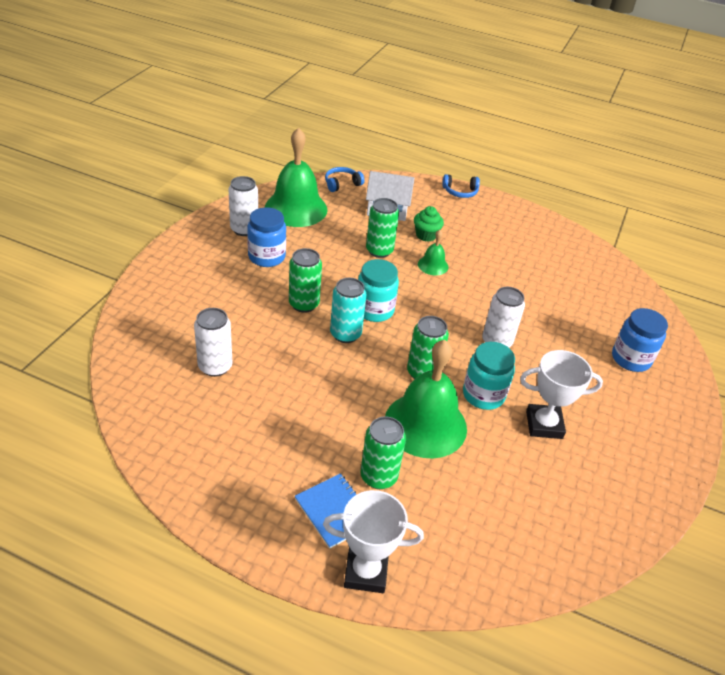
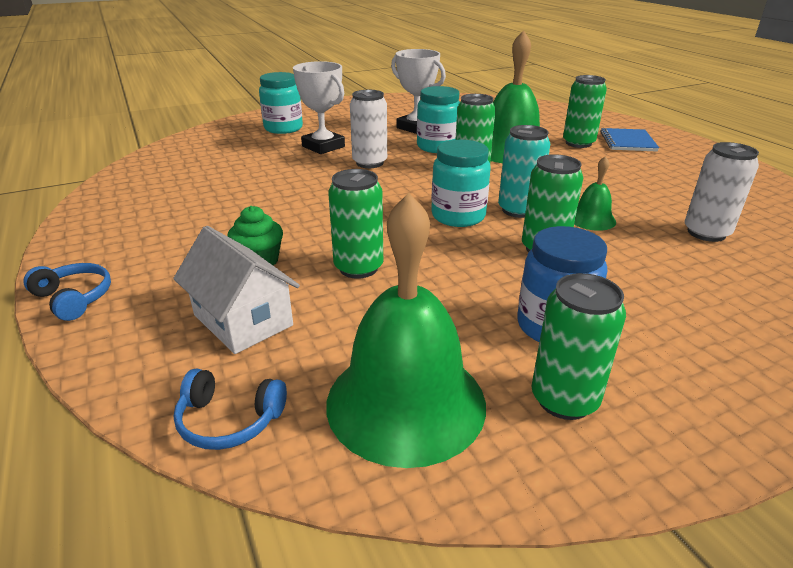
camera: 135 degrees left, 10 degrees down
(244, 229) = (564, 399): white can -> green can
(365, 572) = (623, 124): white trophy -> white trophy (323, 146)
(433, 265) = (317, 228): green bell -> green bell (591, 219)
(630, 359) = (283, 128): blue jar -> turquoise jar

